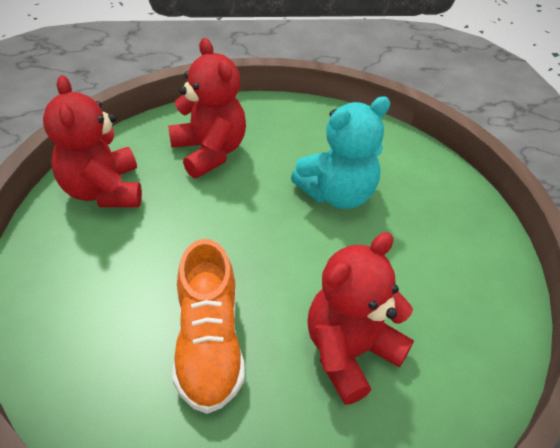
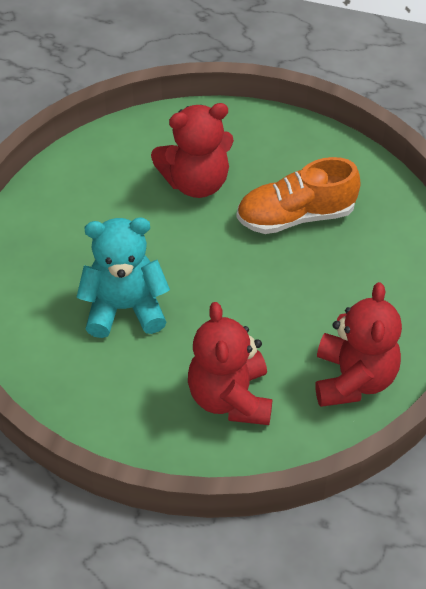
camera: 155 degrees left, 5 degrees up
(209, 344) = (296, 216): orange shoe -> orange shoe turned 120 degrees counterclockwise

